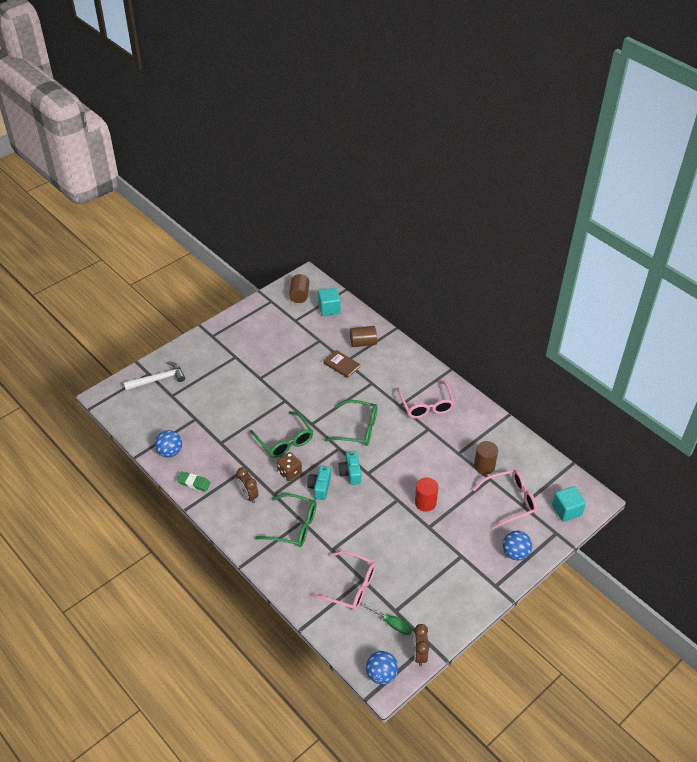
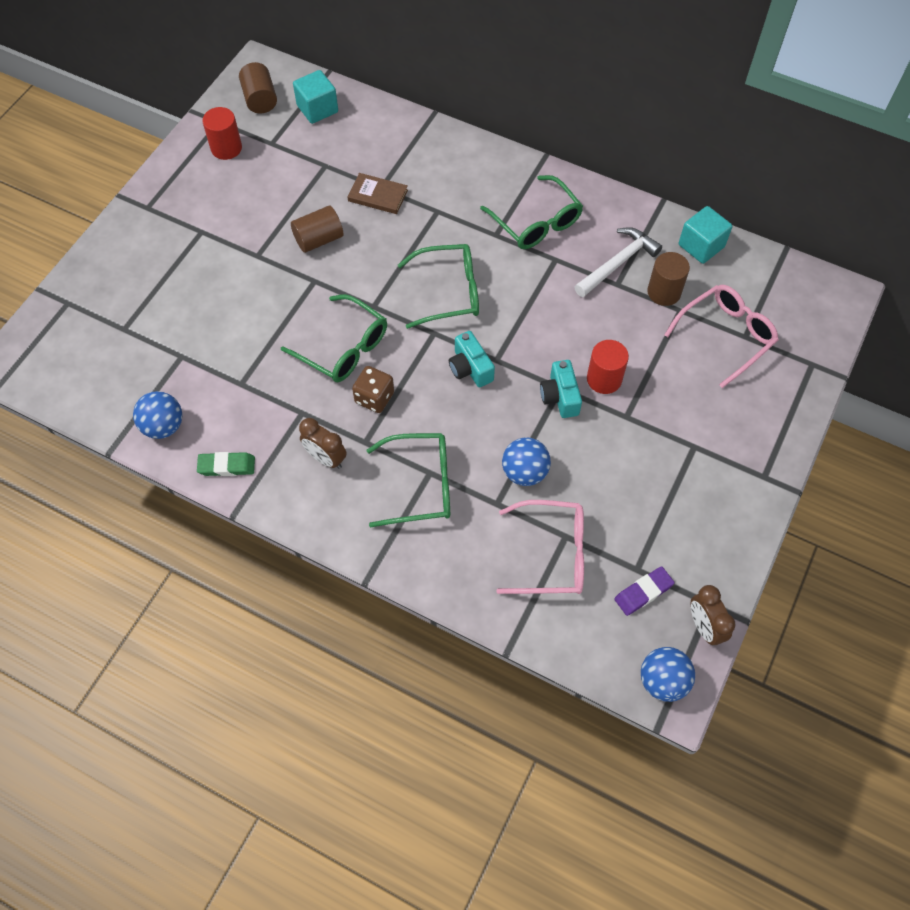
camera: 20 degrees left, 15 degrees up
(158, 379) = (89, 308): white hammer -> white hammer (618, 263)
(269, 316) = (226, 148): none -> red cylinder
(320, 487) = (433, 407): turquoise camera -> turquoise camera (560, 397)
(363, 343) = (395, 150): brown cylinder -> brown cylinder (319, 239)
(393, 624) = (643, 592): green screwdriver -> purple eraser
(426, 405) = (536, 222): pink glasses -> green glasses
(515, 553) = (769, 415): blue ball -> blue ball (524, 472)
(566, 510) = (811, 324): turquoise cube -> turquoise cube (701, 246)

